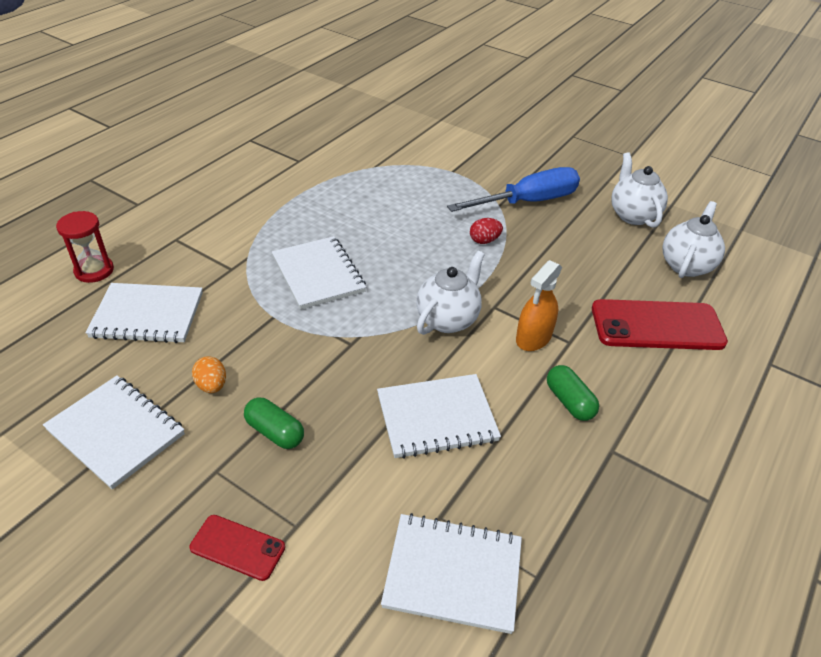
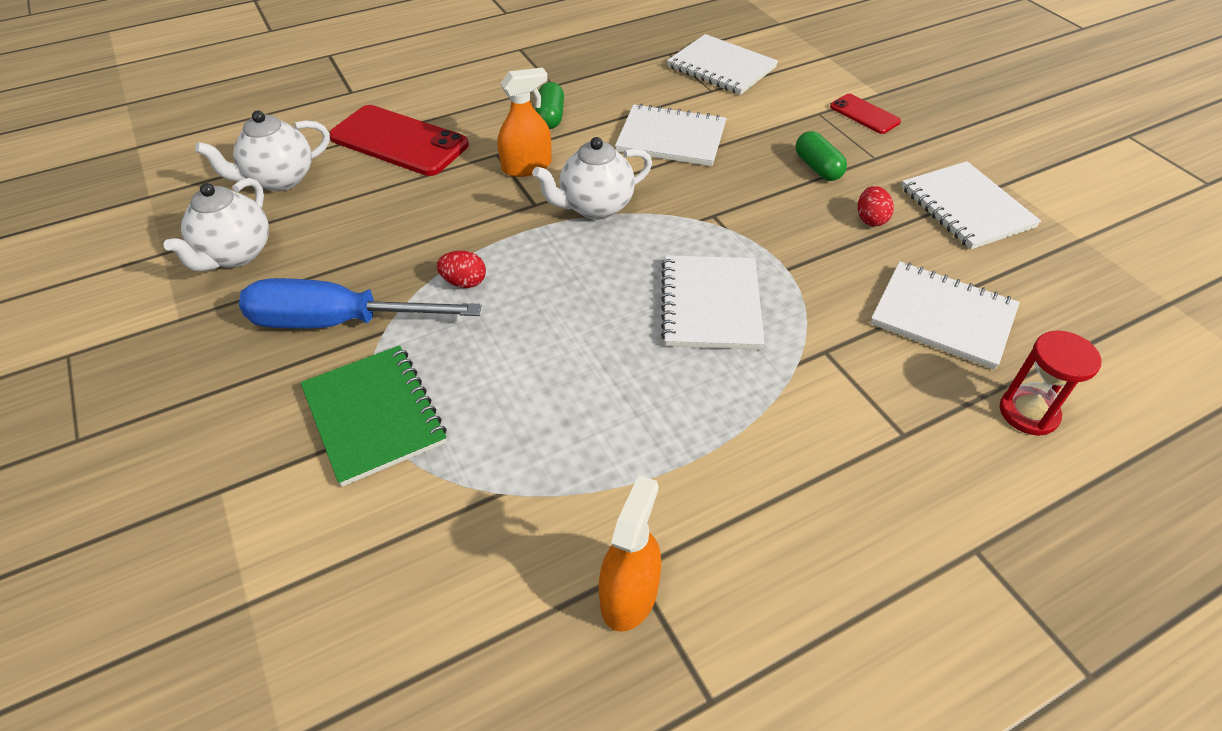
camera: 150 degrees left, 5 degrees up
(212, 385) = (870, 219): orange egg -> red egg
(296, 154) = (629, 594): none -> orange spray bottle
(460, 174) = (374, 416): none -> green notebook

